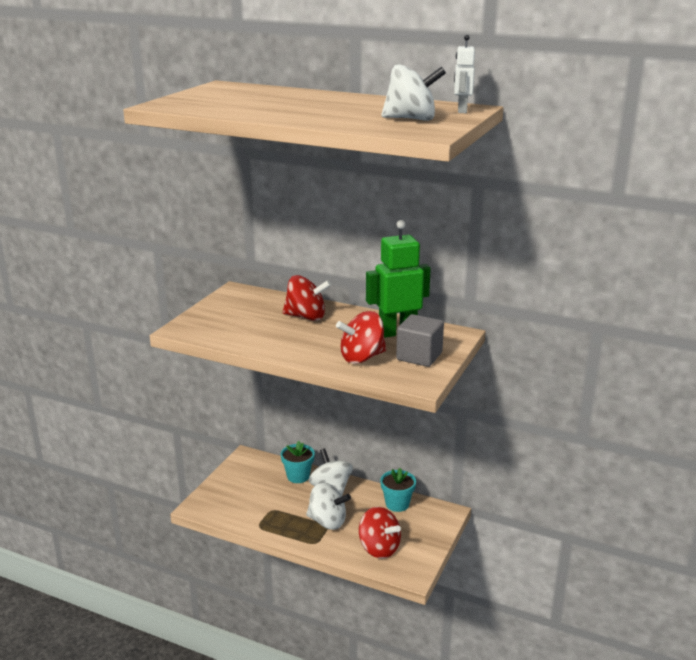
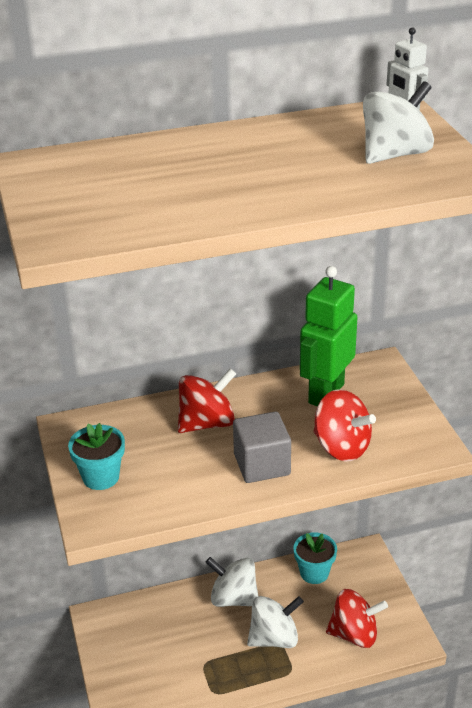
camera: 40 degrees left, 10 degrees up
(298, 476) = (182, 604): turquoise flower pot -> turquoise flower pot (101, 477)
(362, 357) = (341, 447): red spinning top -> red spinning top turned 75 degrees counterclockwise
(419, 356) = (388, 414): grey cube -> grey cube (262, 464)

